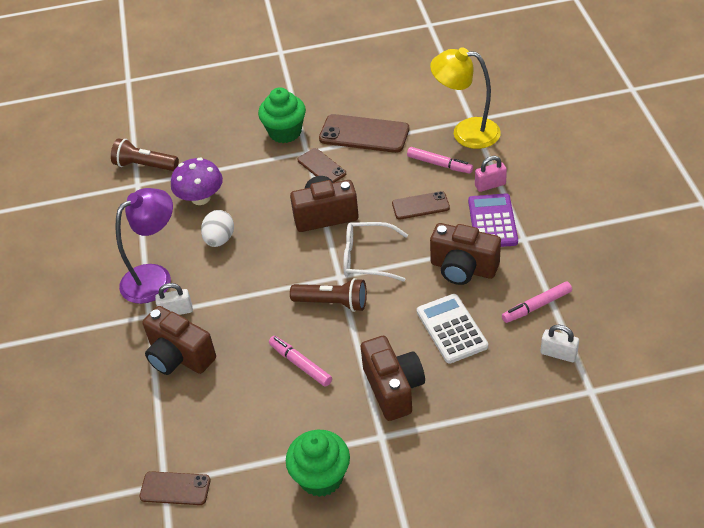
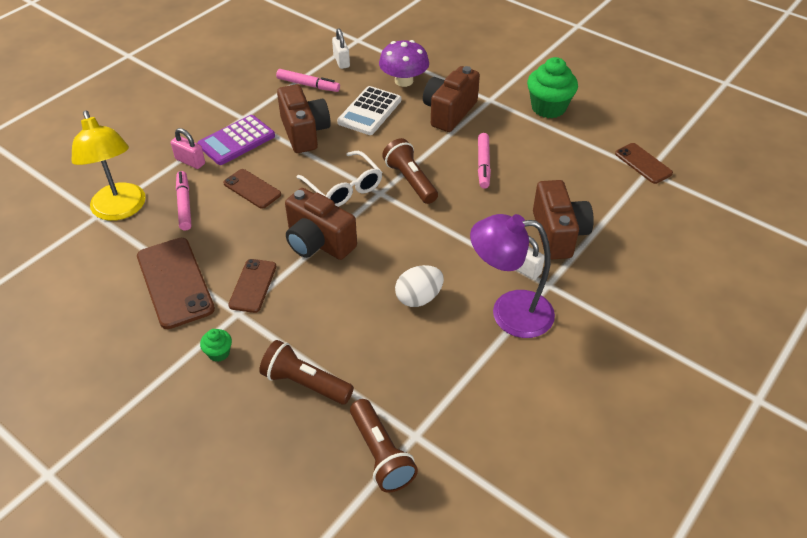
camera: 135 degrees left, 0 degrees up
(200, 198) = (381, 355): purple mushroom -> purple mushroom (404, 81)
(222, 157) = (305, 383): none -> brown flashlight
(285, 132) = (219, 353): green cupcake -> green cupcake, size x0.47

